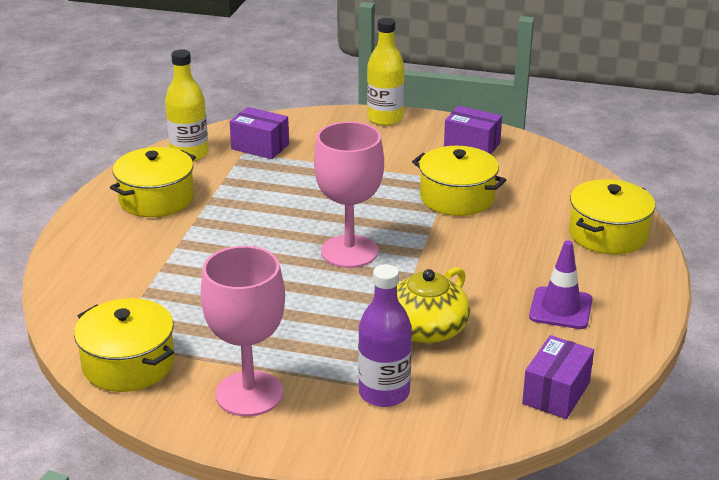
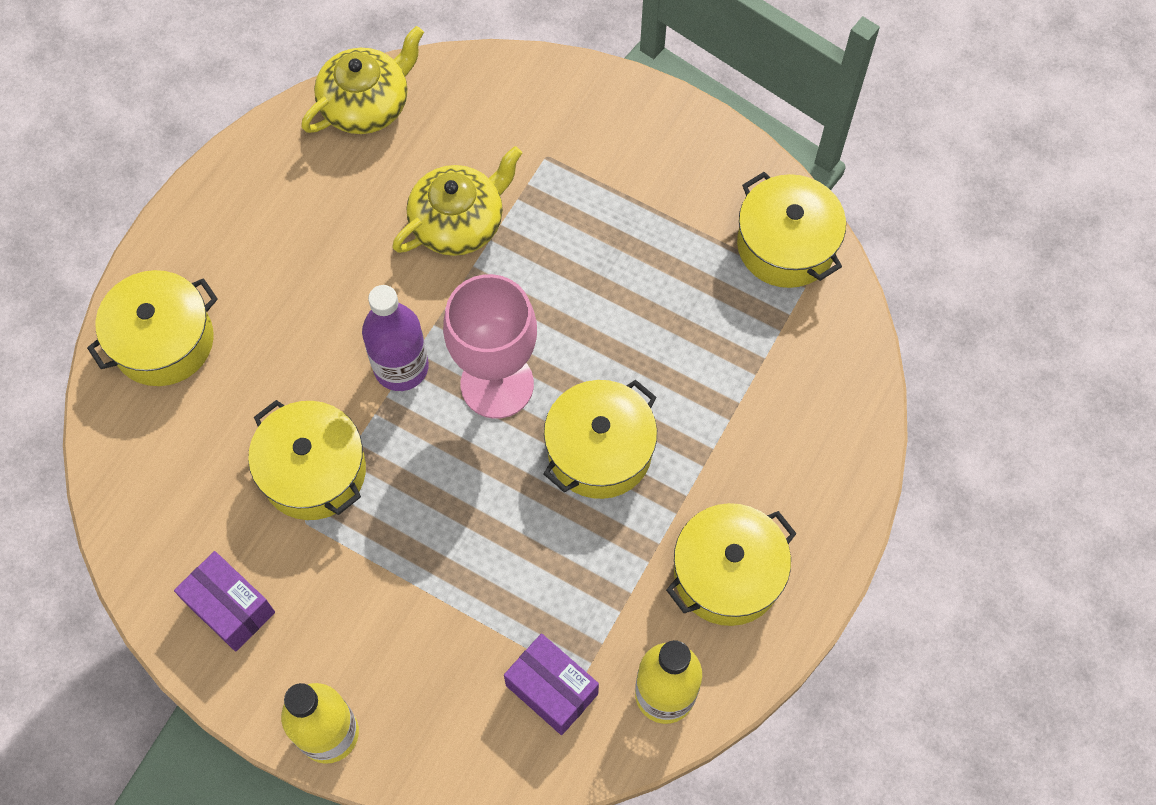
camera: 165 degrees left, 35 degrees up
(249, 394) = (667, 173): pink goblet -> none
(260, 234) = (599, 450): none -> yellow pot
(384, 393) = (533, 143): purple bottle -> purple bottle (401, 367)
(556, 393) = (367, 104): purple box -> yellow teapot
(560, 308) = (296, 221): purple traffic cone -> none

